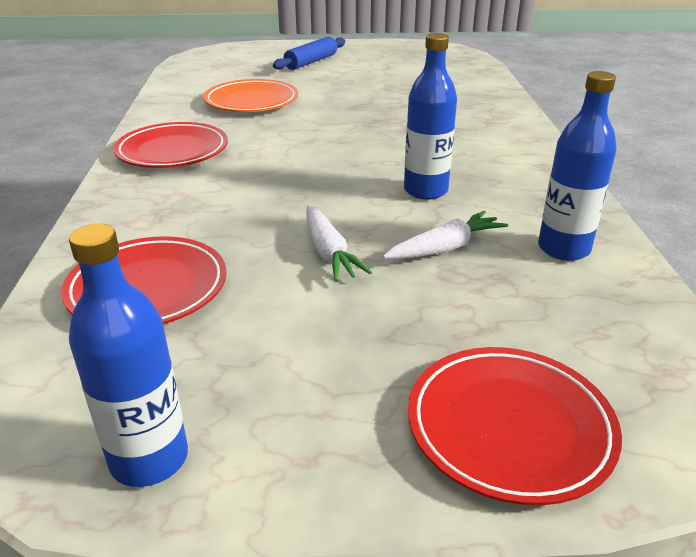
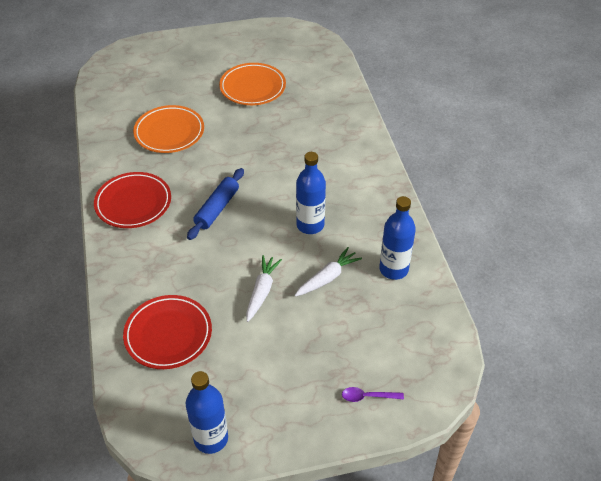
camera: 10 degrees left, 15 degrees up
(311, 62) = (200, 67): blue rolling pin -> blue rolling pin (217, 208)
(329, 253) = (262, 291): white carrot -> white carrot turned 135 degrees counterclockwise
(371, 78) = (252, 87): none -> orange plate
(509, 427) = (367, 396): red plate -> purple spoon

